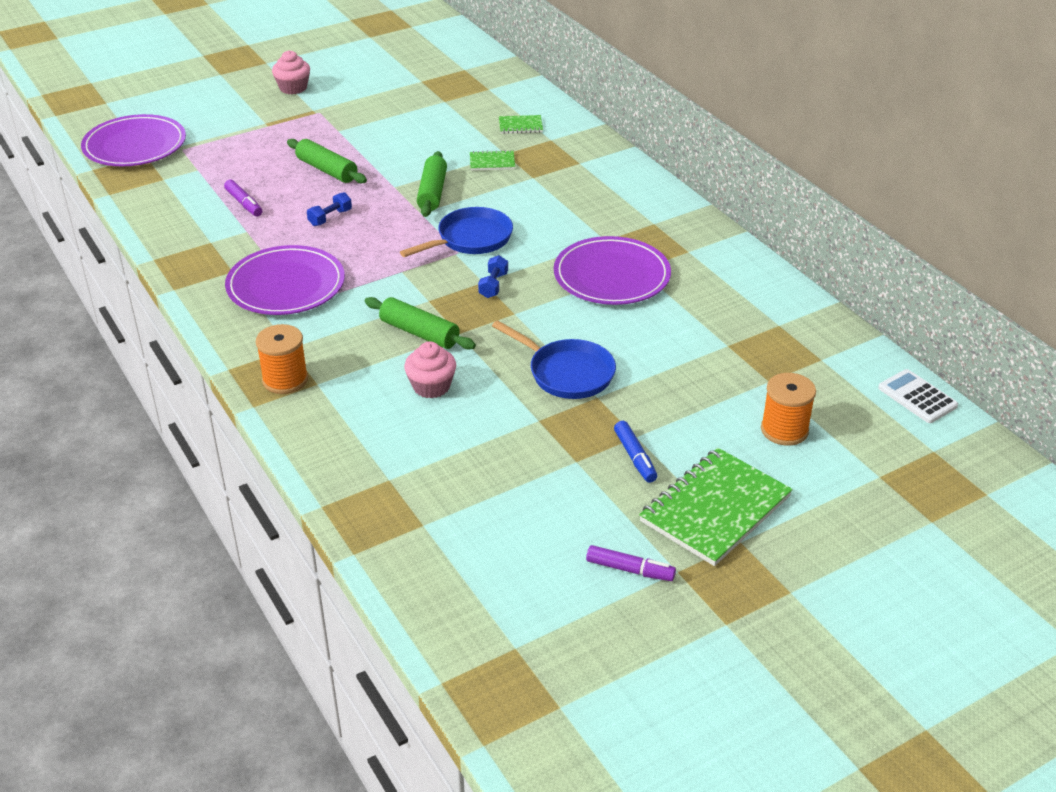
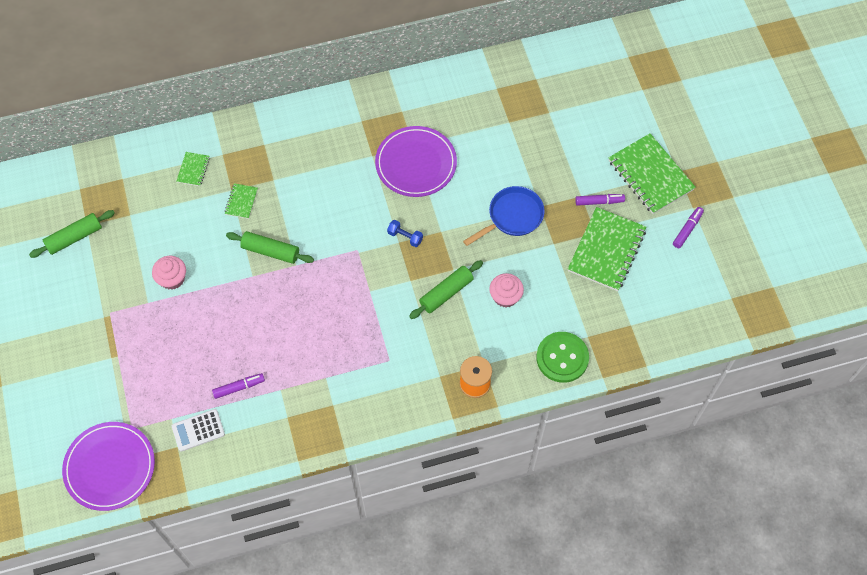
camera: 75 degrees left, 25 degrees up
(286, 285) = (363, 370): purple plate -> none
(293, 88) = (56, 327): pink cupcake -> pink cupcake (172, 279)
(327, 170) = (209, 320): green rolling pin -> green rolling pin (74, 237)
(330, 218) = (282, 327): blue dumbbell -> none
(345, 457) = (562, 358): none -> green button
(471, 239) = (343, 238): blue pan -> none
(549, 478) = (606, 250): none -> green notebook
(635, 457) = (599, 202): blue marker -> purple marker
(784, 430) = (594, 120): orange spool -> none
(917, 397) = (582, 45): white calculator -> white calculator (198, 430)

